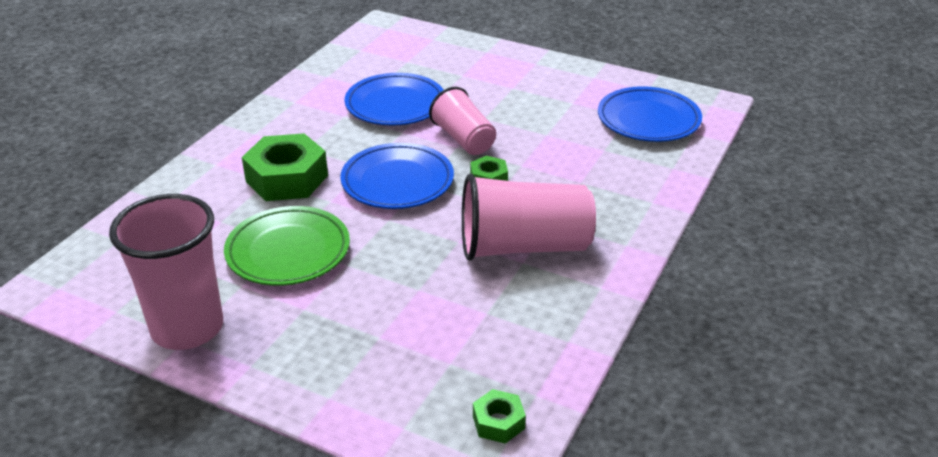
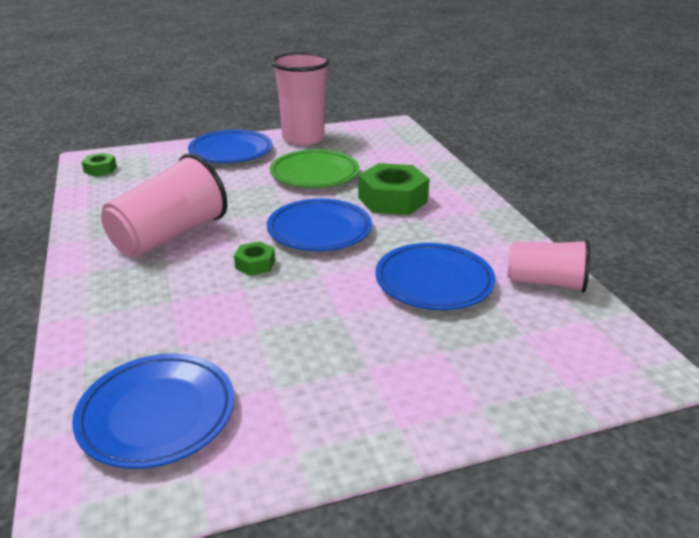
camera: 135 degrees right, 5 degrees down
(305, 356) = (231, 152): none -> blue plate
(464, 139) = (324, 284): pink cup -> pink cup (545, 282)

